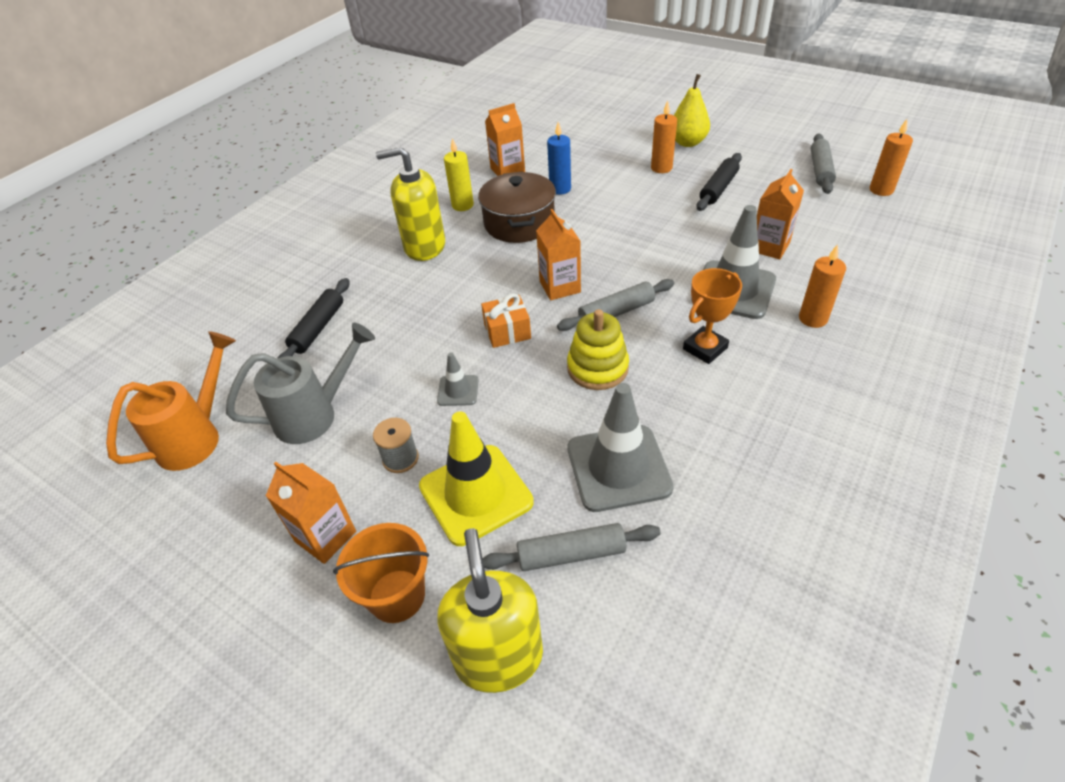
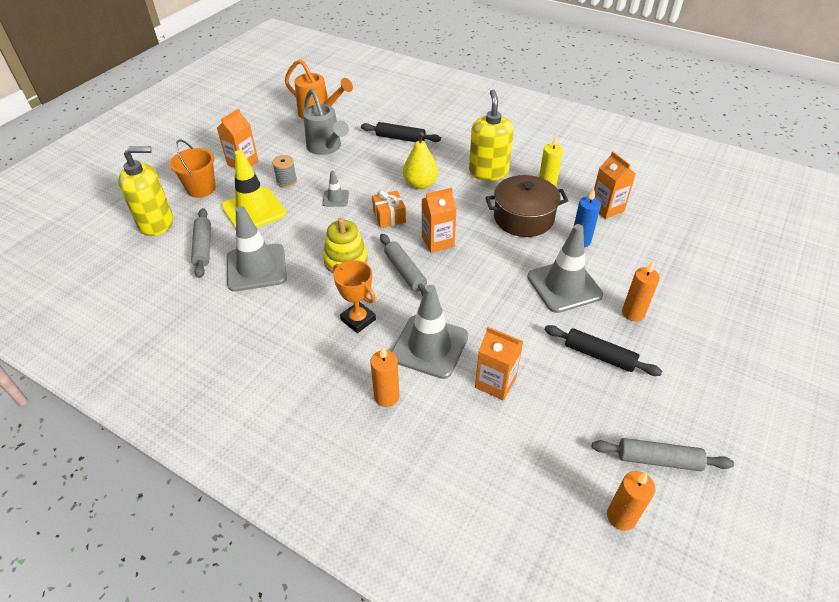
camera: 85 degrees right, 0 degrees up
(629, 202) = (564, 286): none -> grey traffic cone
(687, 142) = (695, 339): yellow pear -> yellow pear (420, 184)

